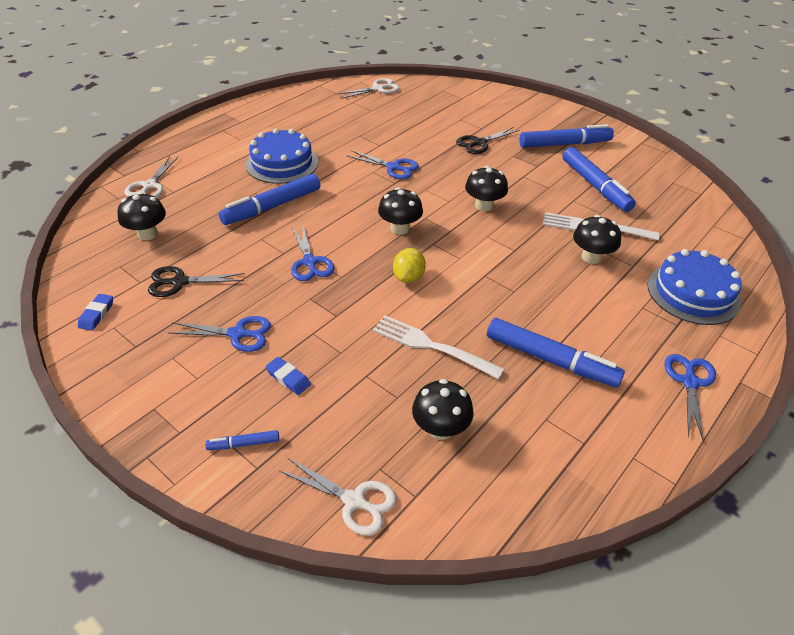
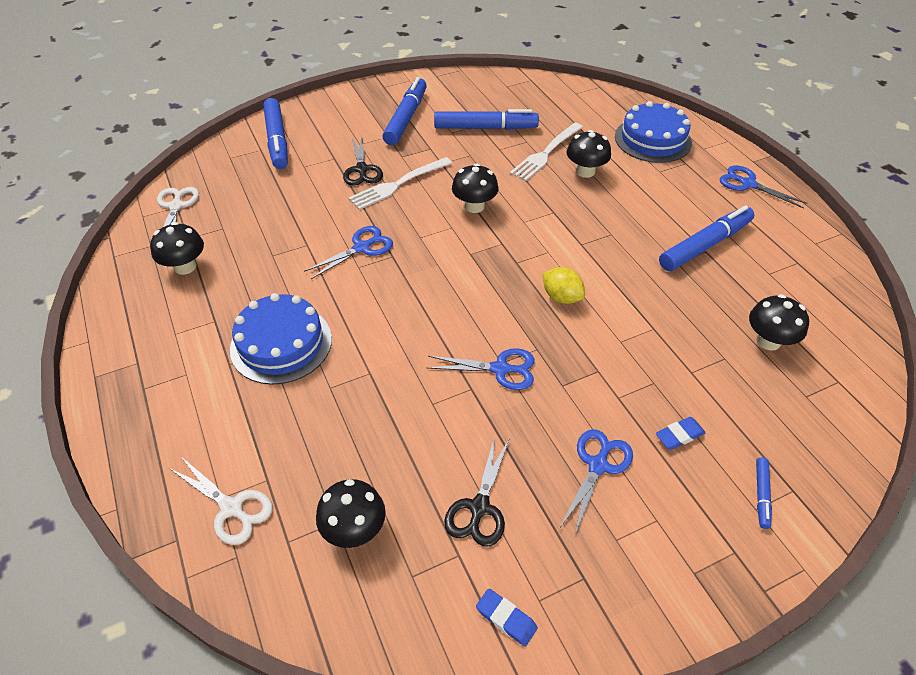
camera: 65 degrees left, 5 degrees up
(272, 207) = (373, 377): blue marker -> blue marker (277, 140)
(354, 501) = (840, 425): white scissors -> none
(400, 228) = (478, 278): black mushroom -> black mushroom (185, 267)
(432, 346) = (666, 313): white fork -> white fork (398, 184)

